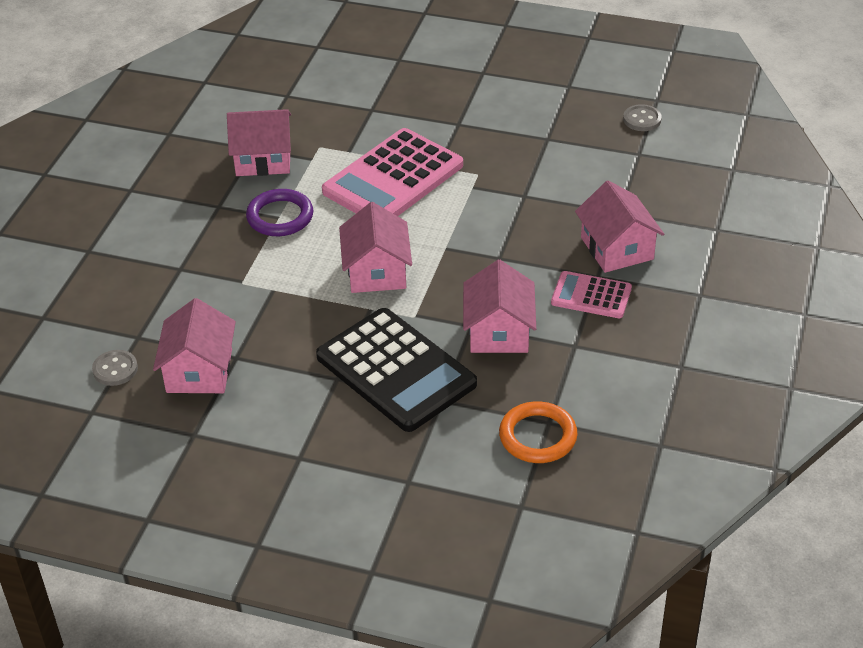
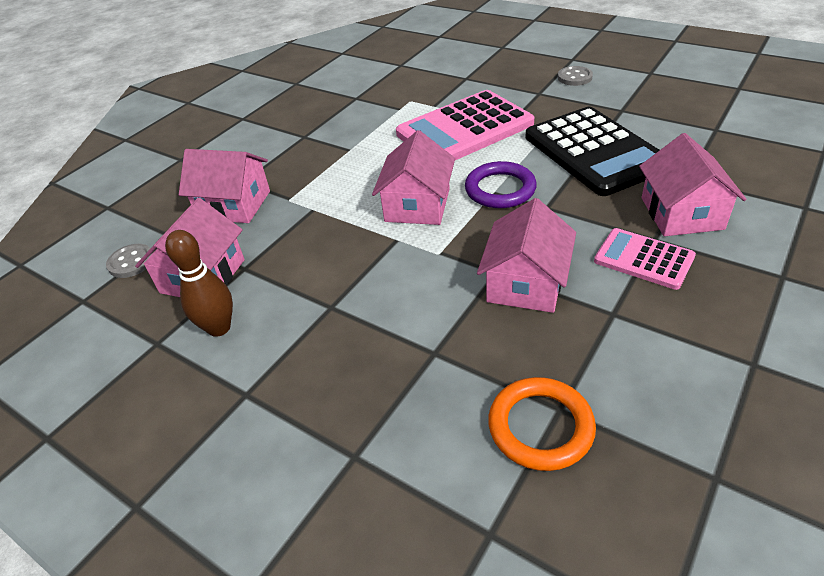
camera: 20 degrees right, 0 degrees up
(244, 412) = (219, 328): none -> brown bowling pin
(263, 159) = (359, 106): pink house -> pink house (234, 205)
(280, 217) = (351, 149): purple ring -> purple ring (500, 189)
(396, 370) = (396, 309): black calculator -> black calculator (594, 151)
(642, 119) = (722, 102): grey button -> grey button (574, 77)

